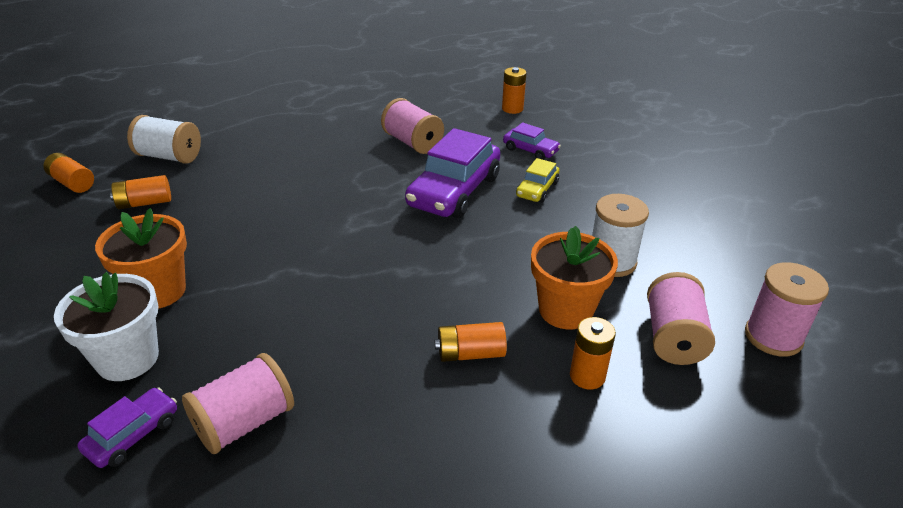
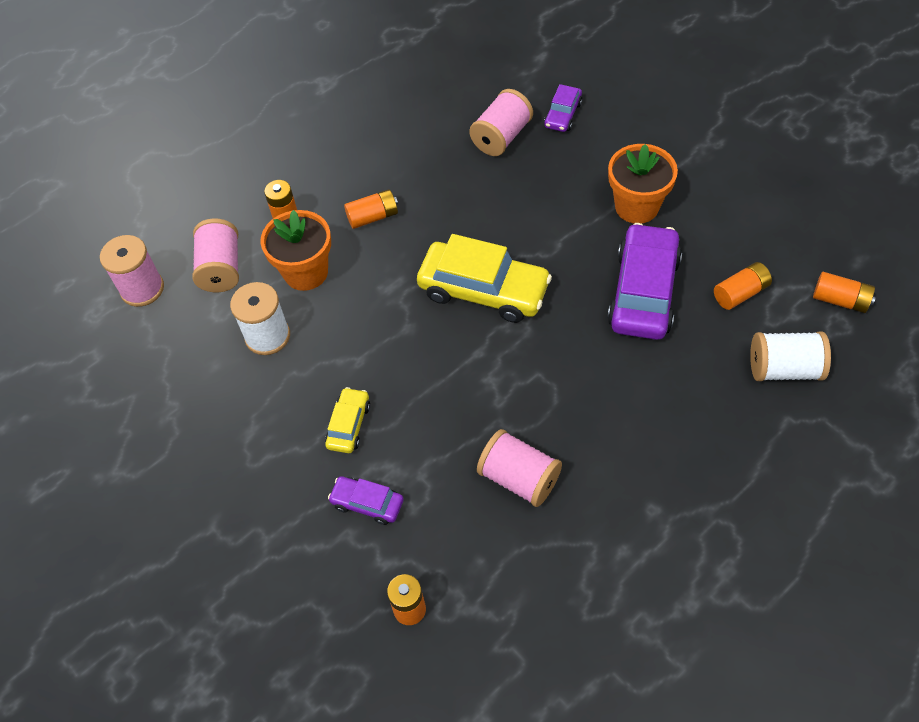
camera: 170 degrees right, 20 degrees up
(127, 358) = (609, 154): white flower pot -> none
(375, 253) = (483, 290): none -> yellow car
(454, 191) = (438, 397): purple car -> purple car (643, 292)

